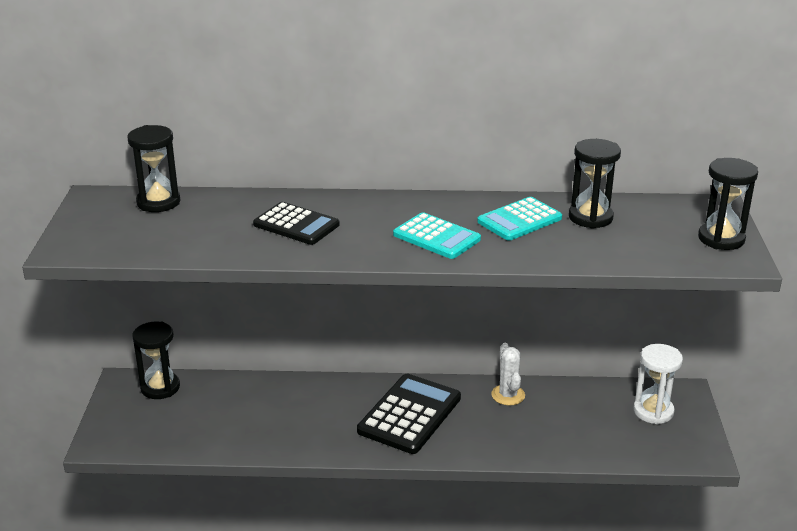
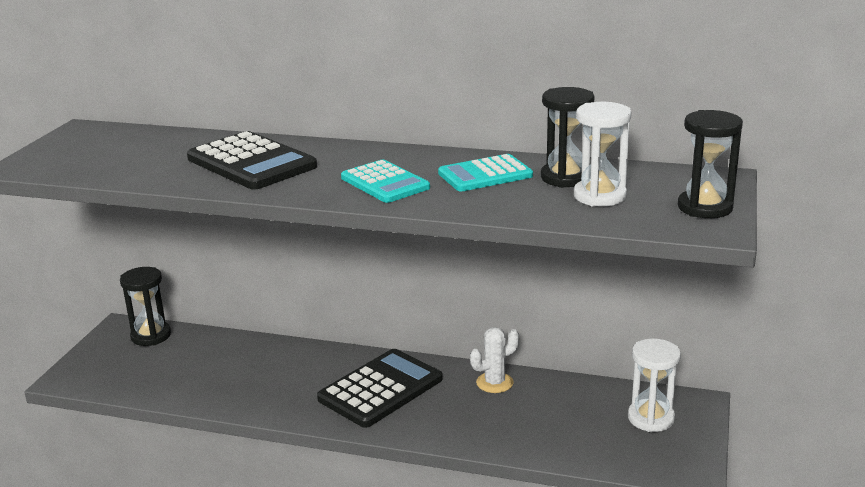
camera: 15 degrees right, 5 degrees down
(158, 202) = (136, 136): black hourglass -> none
(296, 225) = (251, 163): black calculator -> black calculator, size x1.52
(508, 395) = (494, 383): white cactus -> white cactus turned 60 degrees clockwise
(630, 235) = (599, 196): none -> white hourglass

